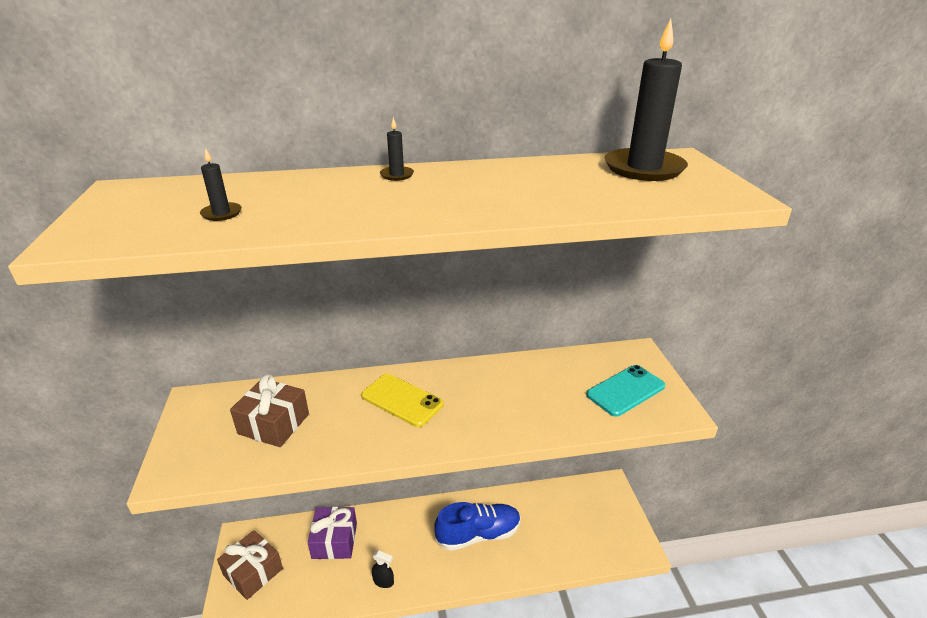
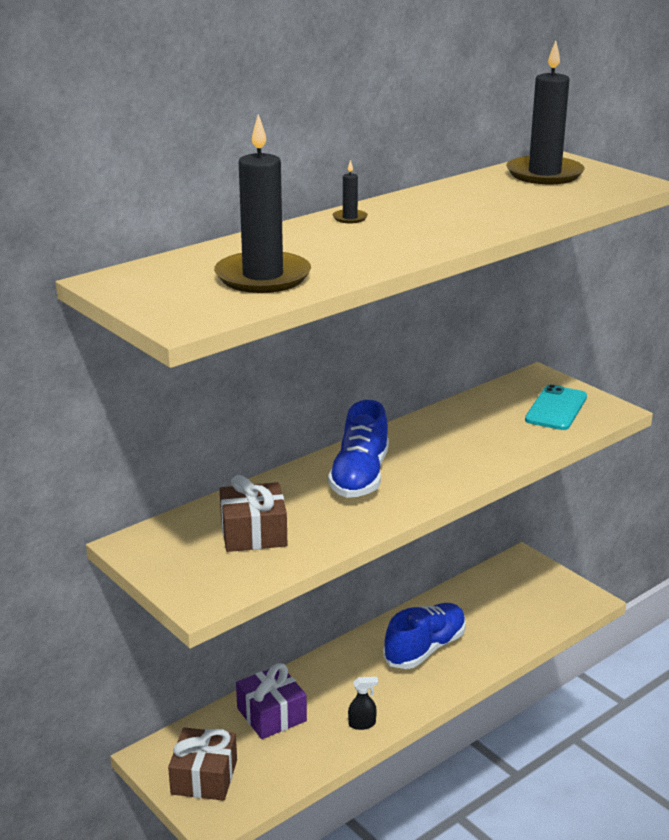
camera: 30 degrees left, 5 degrees down
(221, 213) = (263, 277): black candle -> black candle, size x2.42
(402, 400) = (360, 476): yellow phone -> blue shoe

